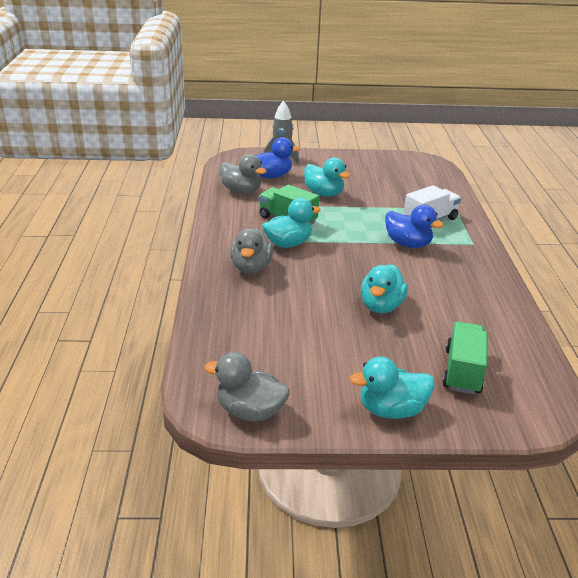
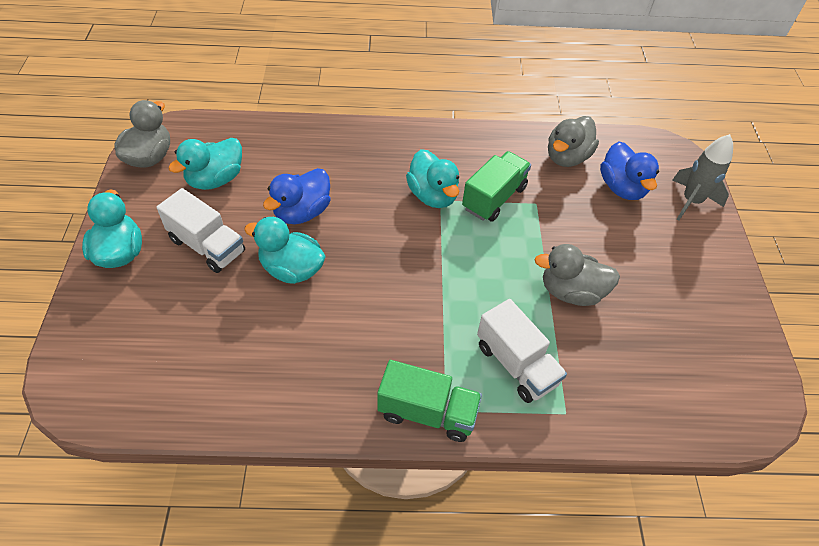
camera: 90 degrees right, 20 degrees up
(251, 268) = (378, 162): grey duck -> grey duck (571, 292)
(324, 194) = (579, 241): turquoise duck -> turquoise duck (215, 179)
(368, 354) = (207, 246): none -> white truck
(408, 244) = (439, 321): blue duck -> blue duck (302, 212)
(462, 371) = (158, 325): green truck -> green truck (427, 412)

